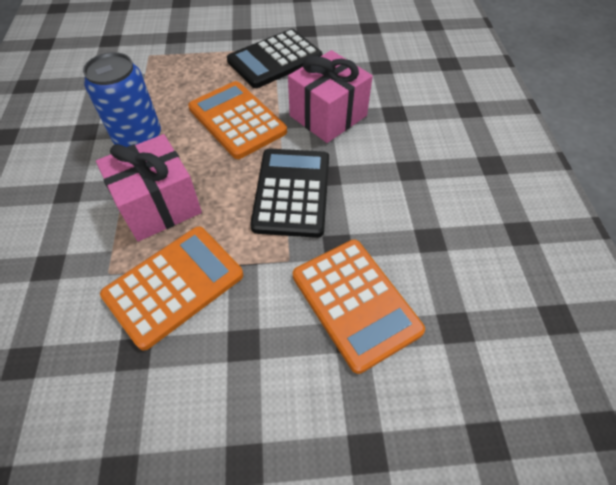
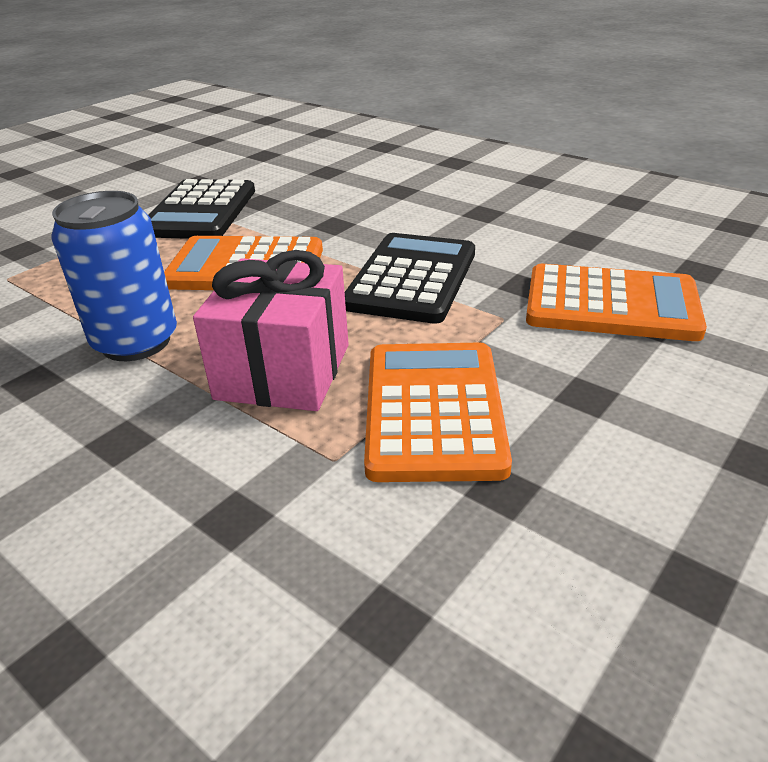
camera: 45 degrees left, 20 degrees down
(292, 192) = (412, 279): black calculator -> black calculator turned 60 degrees clockwise
(328, 116) = (340, 219): pink gift -> none

